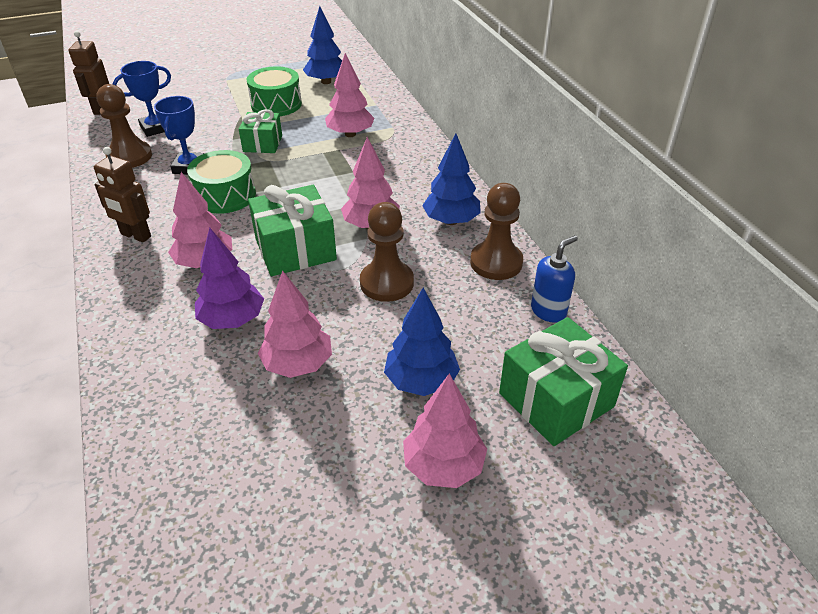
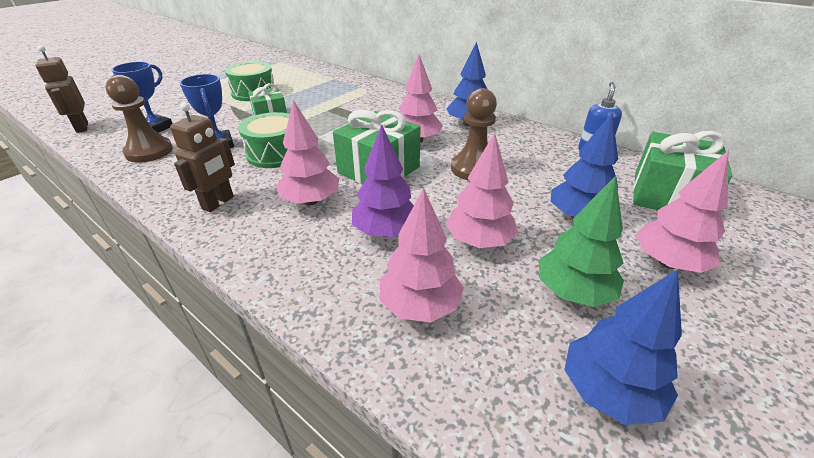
camera: 30 degrees left, 5 degrees down
(135, 236) = (218, 203): brown robot -> brown robot turned 60 degrees counterclockwise
(318, 448) = (573, 292): none -> green tree
(326, 82) = (279, 74): blue tree -> blue tree (608, 391)
(350, 134) = (335, 96): pink tree -> pink tree (419, 306)
(496, 262) = (526, 137): brown pawn -> none

